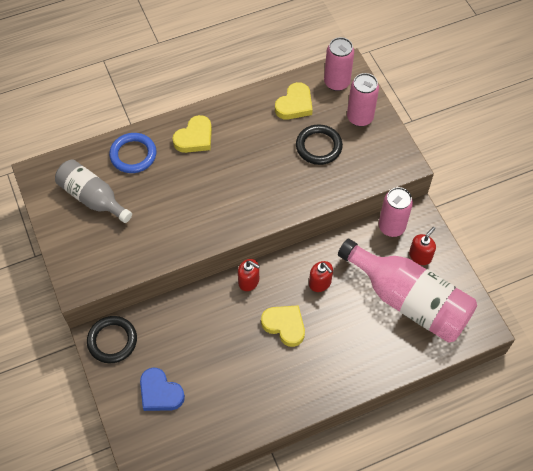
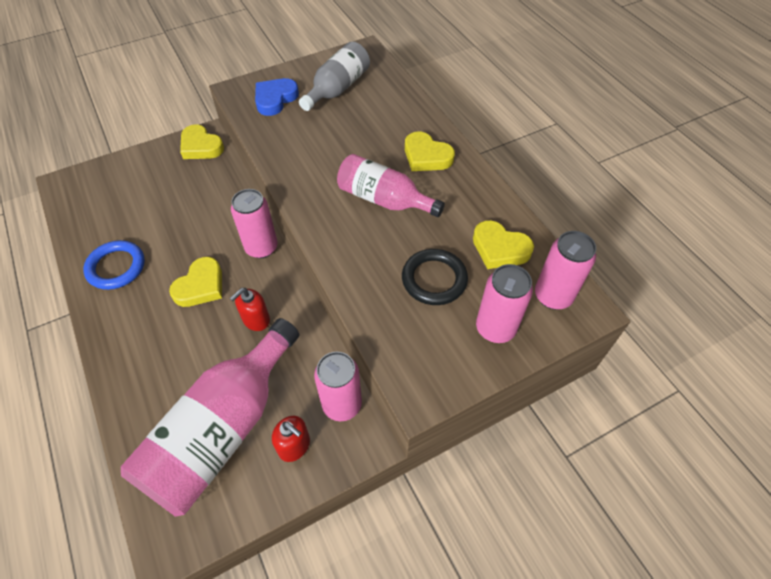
camera: 85 degrees right, 5 degrees down
(112, 341) = (201, 146): black ring -> yellow heart
(133, 155) = (395, 110): blue ring -> blue ring (116, 267)
(160, 393) = (139, 186): blue heart -> blue heart (275, 99)
(239, 171) = (384, 199): none -> pink bottle
(249, 281) = (261, 248): red soap dispenser -> pink can

